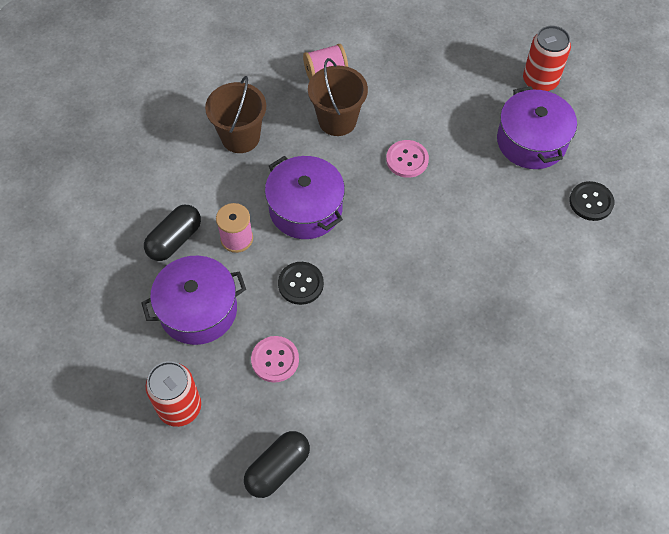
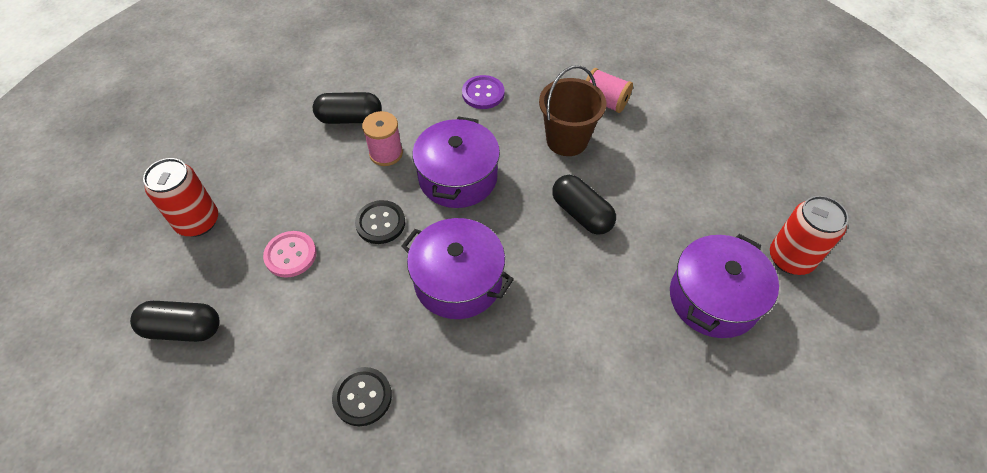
camera: 50 degrees right, 5 degrees down
(198, 310) = (298, 174): purple pot -> purple pot (458, 281)
(240, 137) = (483, 93): brown bucket -> purple button
(407, 160) = (581, 213): pink button -> black capsule
(591, 202) = (704, 403): black button -> black button (362, 397)

